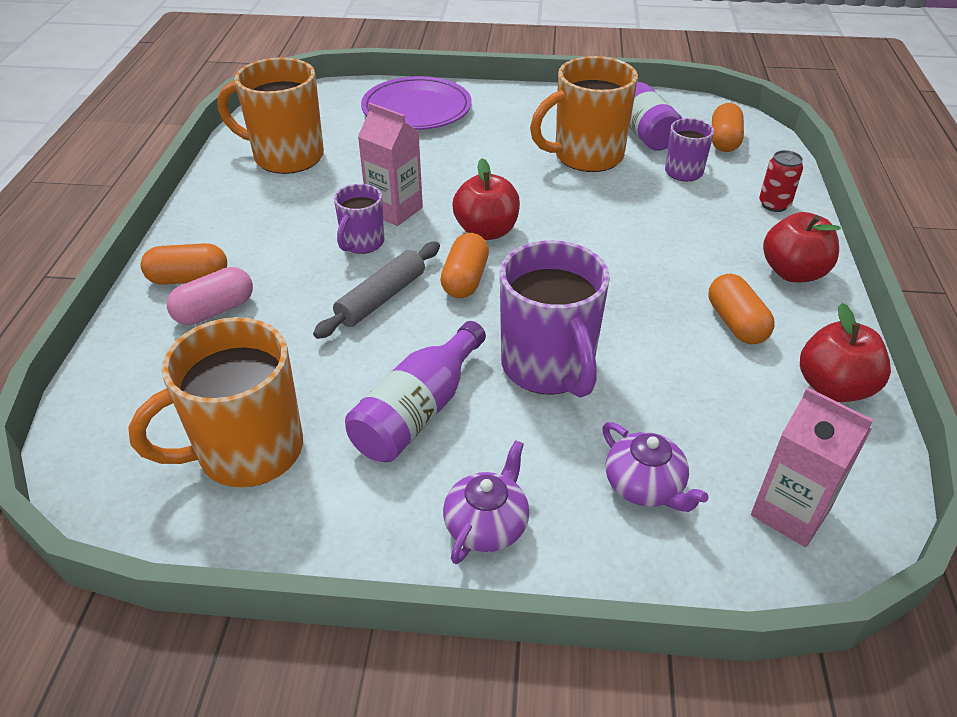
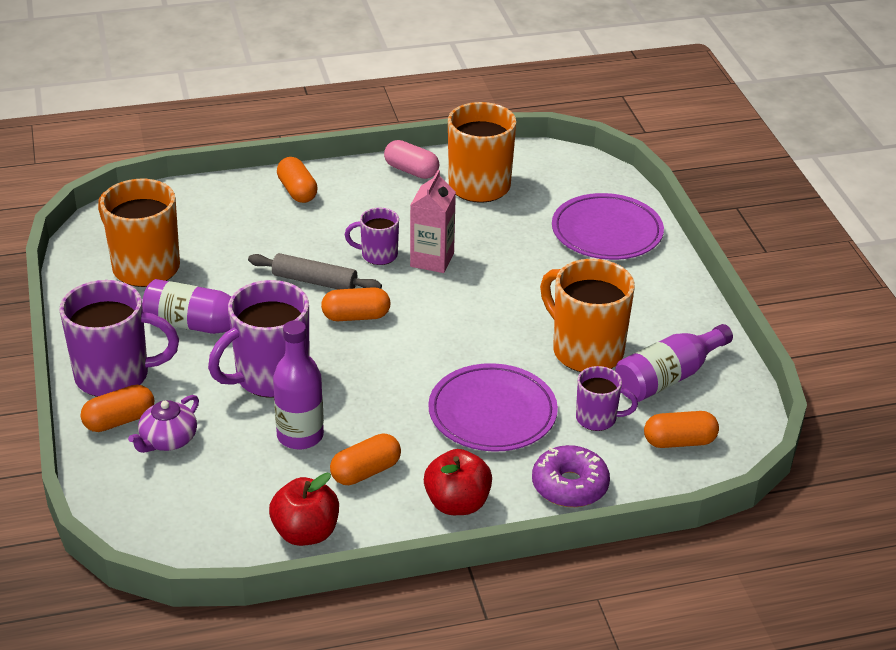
camera: 70 degrees right, 5 degrees down
(214, 310) = (268, 213): pink capsule -> pink capsule (411, 171)
(486, 231) = (427, 314): red apple -> none
(487, 524) = (115, 376): purple teapot -> purple mug
(590, 534) = (119, 420): none -> orange capsule
(660, 224) = (492, 413): none -> purple plate
(665, 362) = (300, 436): none -> purple bottle
(774, 204) = (569, 486): red can -> purple donut
(790, 512) = (164, 512): pink carton -> none

